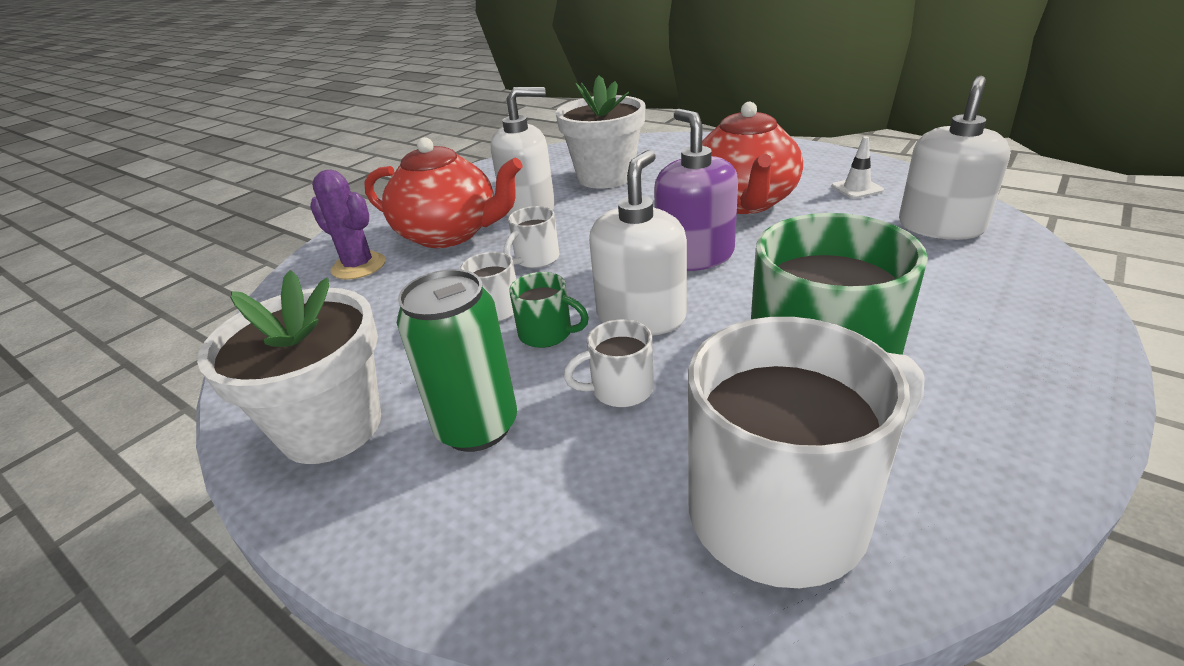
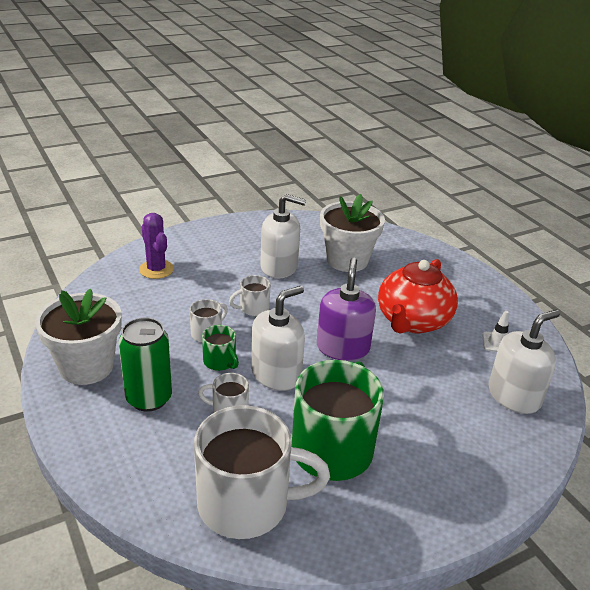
camera: 20 degrees right, 0 degrees up
(450, 234) = (220, 267): red teapot -> none

